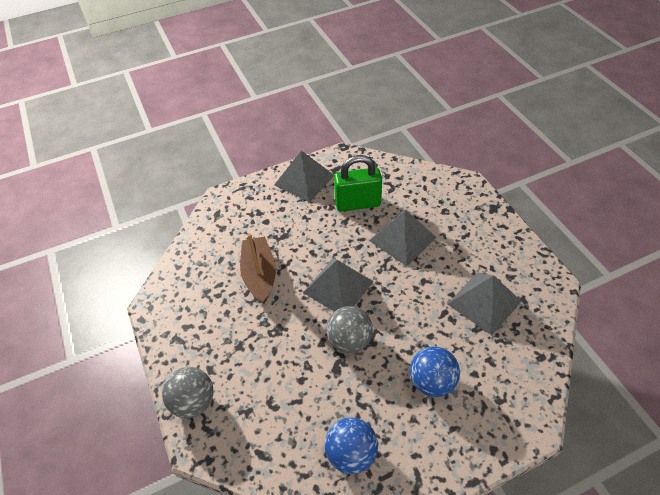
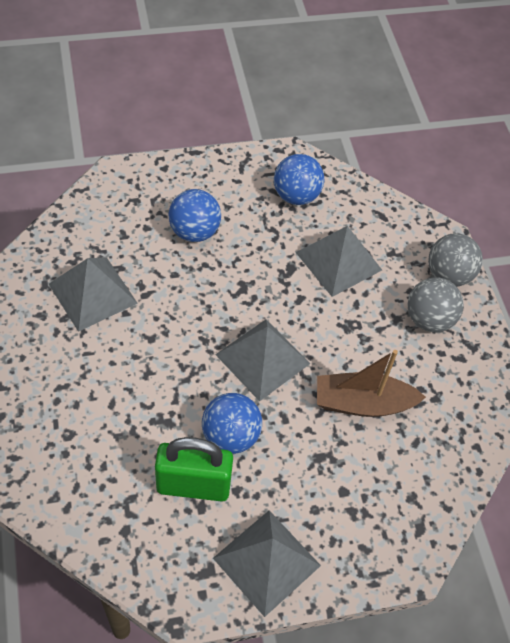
camera: 175 degrees left, 5 degrees up
(259, 275) = (363, 403): brown boat -> brown boat turned 90 degrees clockwise
(344, 233) = (230, 436): none -> blue ball
(349, 340) = (267, 292): grey ball -> grey ball (429, 319)
(402, 239) = (151, 405): grey pyramid -> grey pyramid (338, 261)

